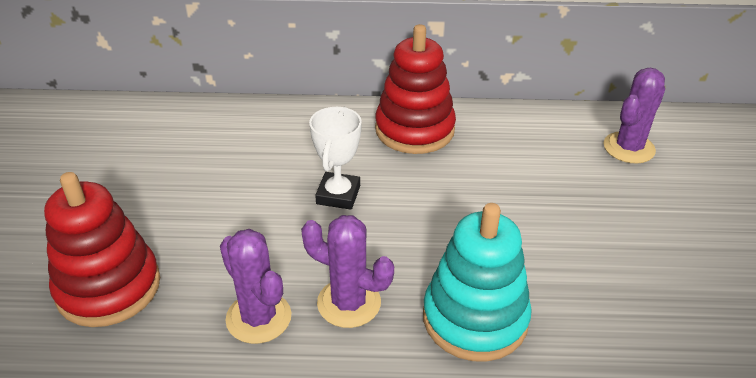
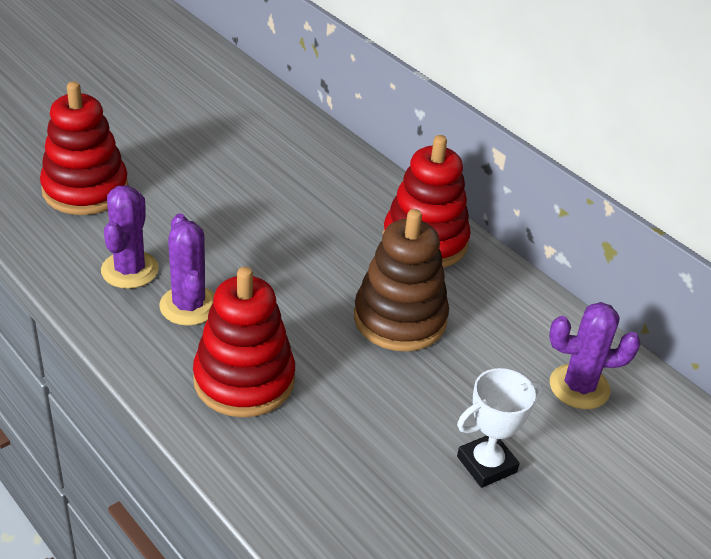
camera: 45 degrees right, 0 degrees up
(338, 195) = (293, 241): white trophy -> white trophy (486, 464)
(475, 318) = (244, 380): turquoise stacking toy -> red stacking toy
(485, 189) = (400, 319): none -> brown stacking toy

